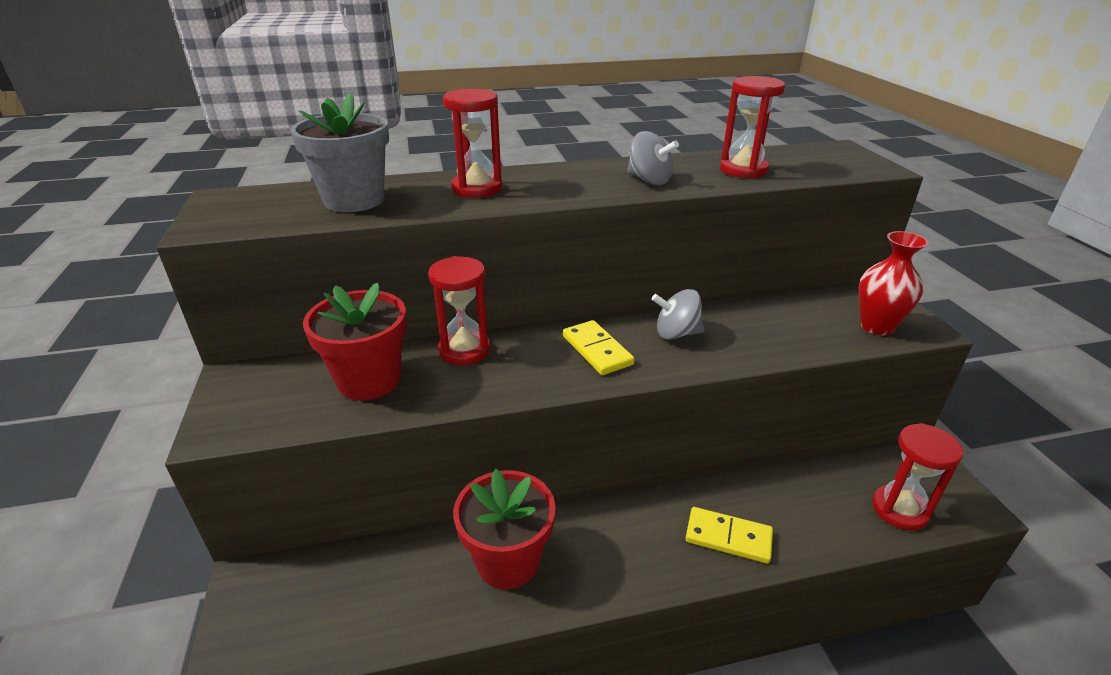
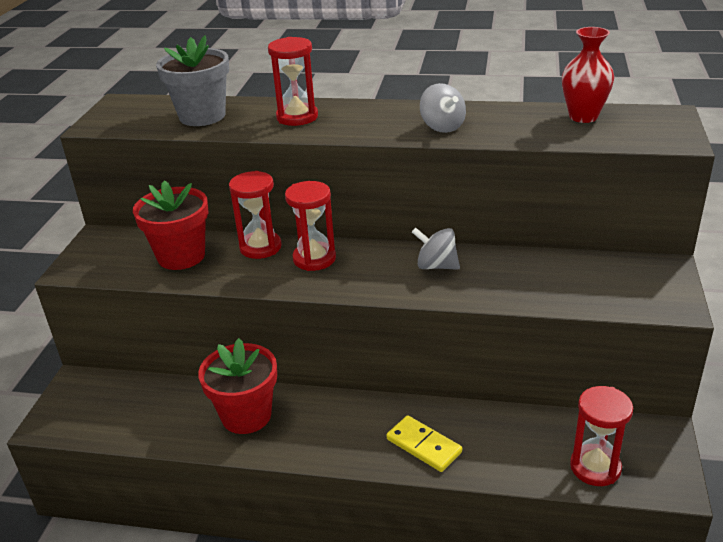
camera: 25 degrees right, 0 degrees up
(597, 350) = (359, 267): yellow domino -> none
(743, 170) = (539, 127): red hourglass -> red hourglass (314, 259)
(876, 326) = (628, 295): red vase -> red vase (583, 117)

